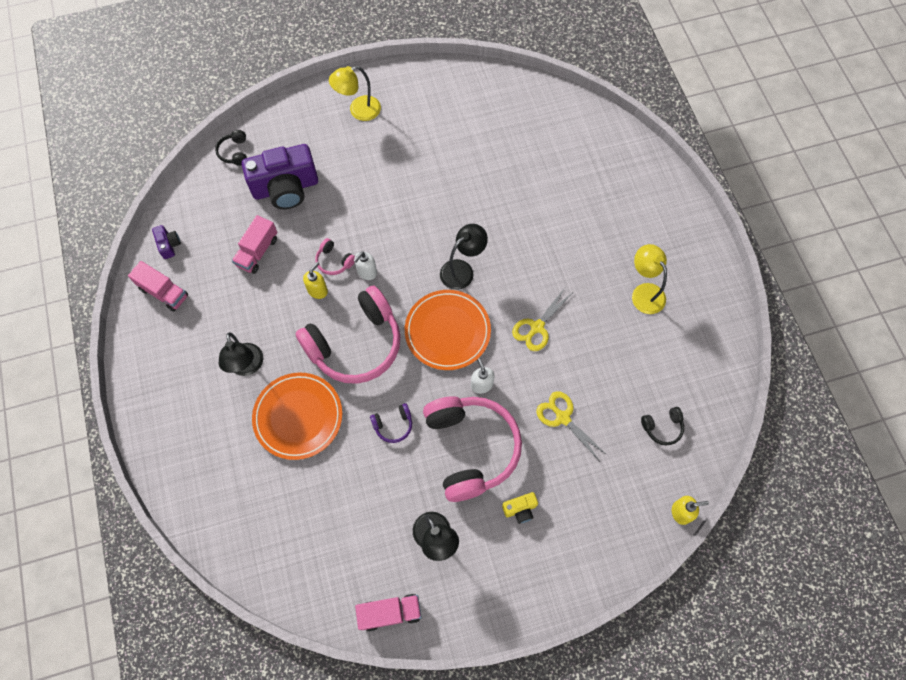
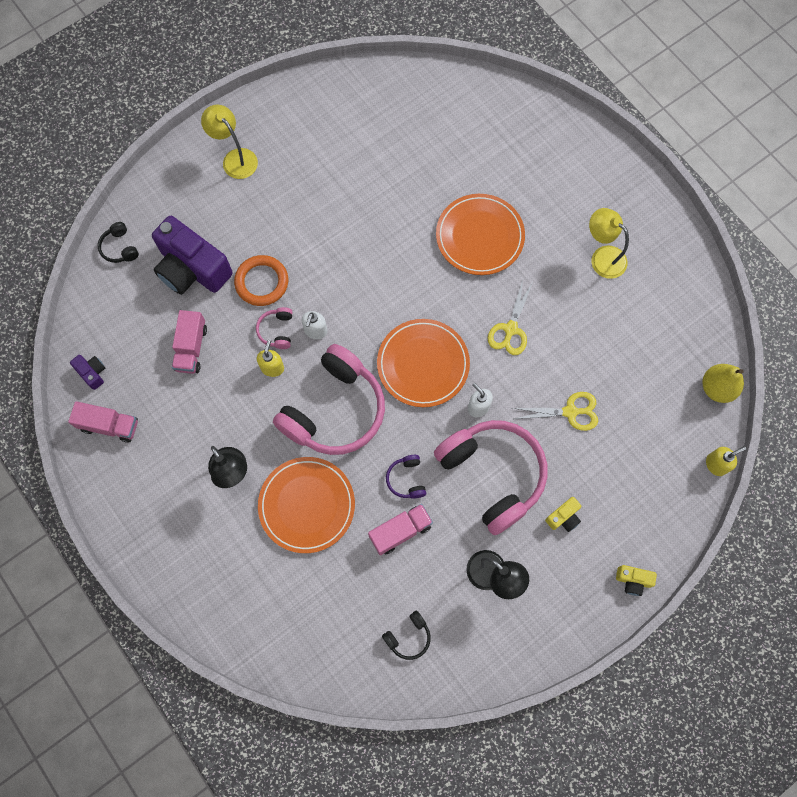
camera: 20 degrees left, 5 degrees up
(285, 188) = (192, 269): purple camera -> purple camera turned 75 degrees clockwise
(334, 261) = (277, 331): pink headphones -> pink headphones turned 75 degrees clockwise
(338, 217) = (262, 282): none -> orange ring
(358, 110) = (235, 158): yellow lamp -> yellow lamp turned 90 degrees clockwise
(390, 613) = (477, 664): pink truck -> pink truck (400, 531)
(393, 425) = (406, 479): purple headphones -> purple headphones turned 120 degrees clockwise
(462, 270) = (413, 295): black lamp -> none
(540, 239) = (479, 236): none -> orange plate
(562, 417) = (570, 412): yellow scissors -> yellow scissors turned 150 degrees clockwise
(562, 590) = (633, 580): none -> yellow camera
(662, 427) = (669, 388): black headphones -> black headphones (408, 637)
(707, 443) = (717, 388): none -> yellow pear

